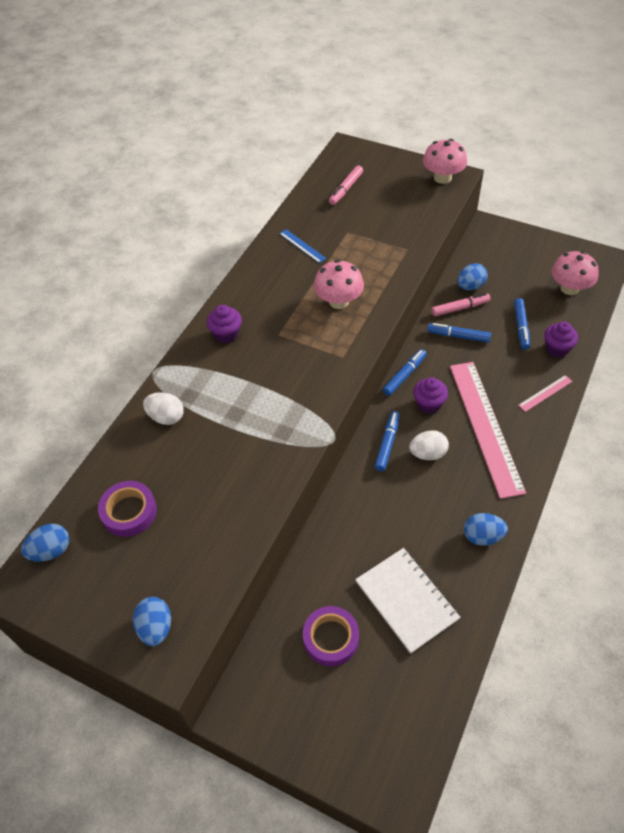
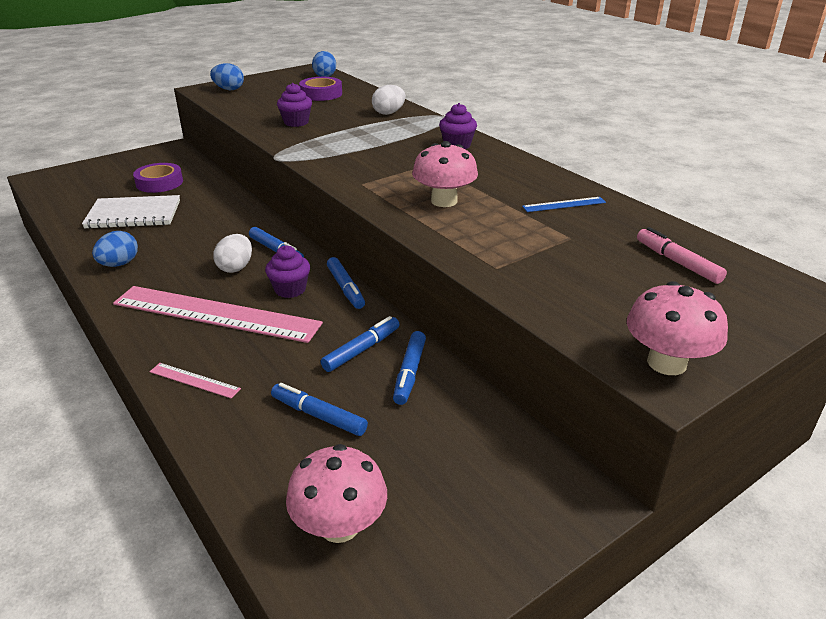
camera: 115 degrees right, 20 degrees down
(460, 308) = (409, 373): pink marker -> blue marker
(470, 286) = (445, 403): blue egg -> none
(545, 393) = (194, 380): pink ruler -> pink ruler turned 60 degrees counterclockwise
(556, 349) = (243, 431): purple cupcake -> purple cupcake (296, 122)

